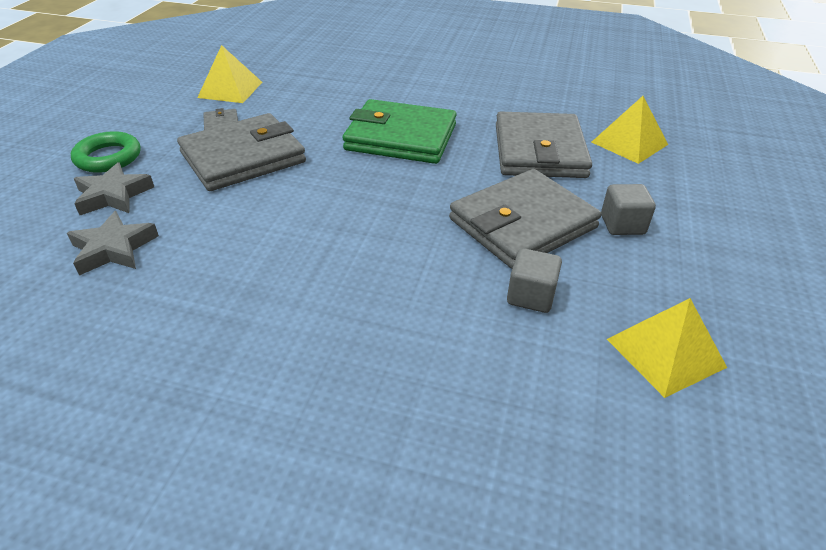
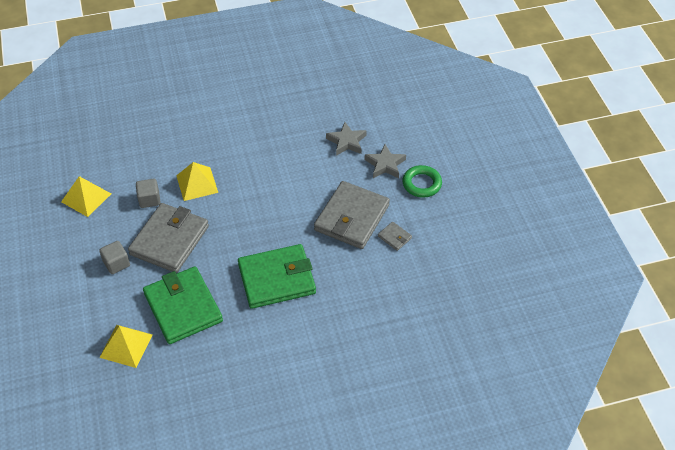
camera: 150 degrees right, 10 degrees up
(230, 89) = (430, 274): yellow pyramid -> yellow pyramid (197, 184)
(539, 151) = (183, 307): grey wallet -> green wallet

